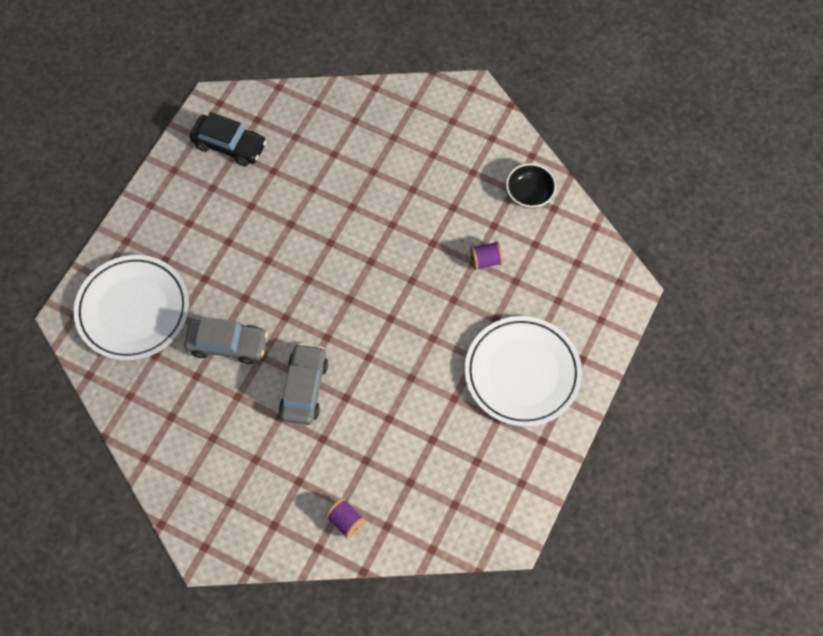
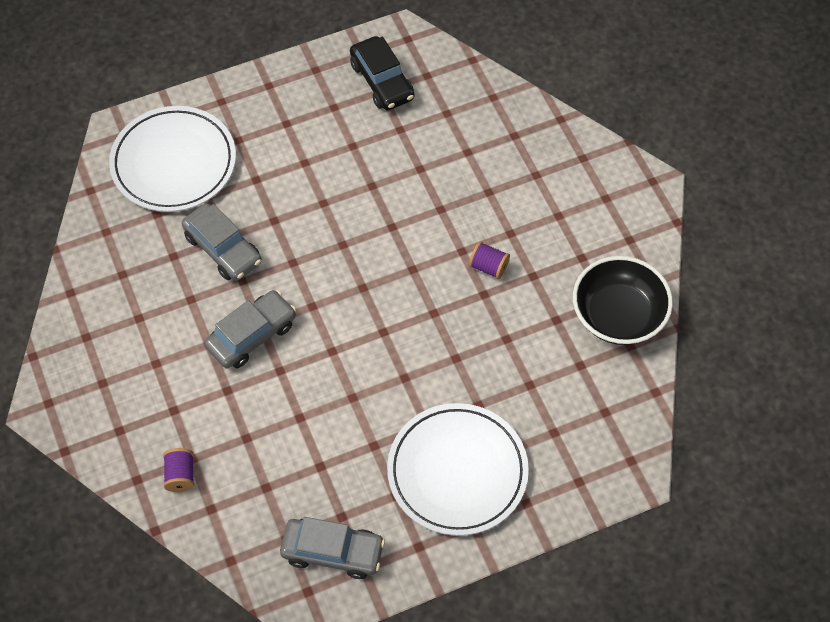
camera: 40 degrees right, 5 degrees down
(485, 260) = (518, 345): purple spool -> purple spool (488, 267)
(492, 488) = (332, 552): none -> grey car
(529, 193) = (618, 315): black bowl -> black bowl, size x1.62

